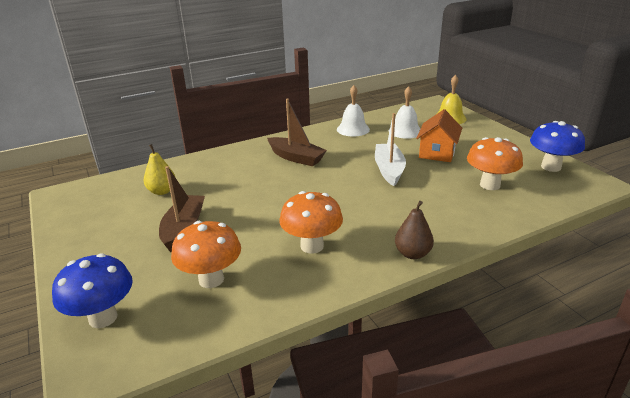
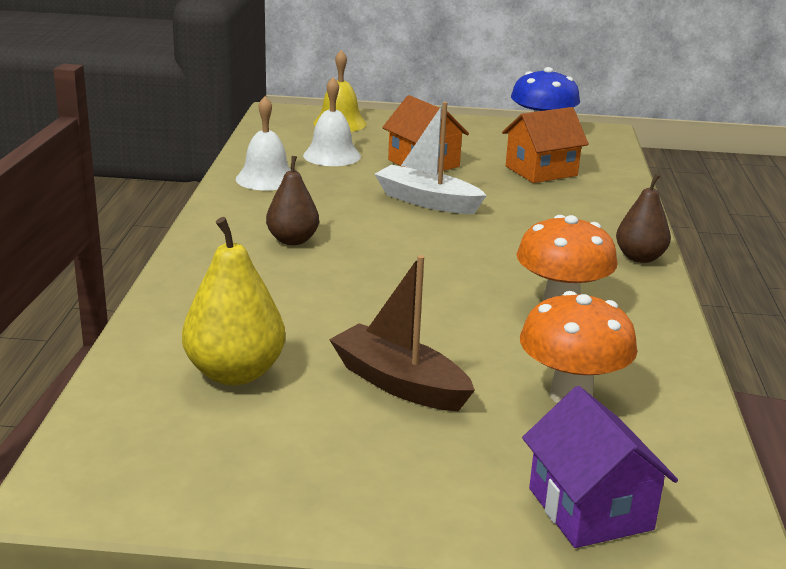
camera: 60 degrees left, 5 degrees down
(103, 318) = (590, 509): blue mushroom -> purple house
(162, 191) = (235, 373): yellow pear -> yellow pear, size x1.51
(296, 158) = (292, 240): brown boat -> brown pear
(490, 185) = (541, 171): orange mushroom -> orange house

